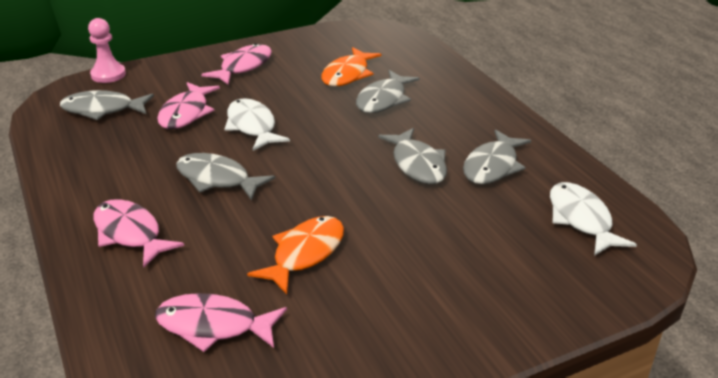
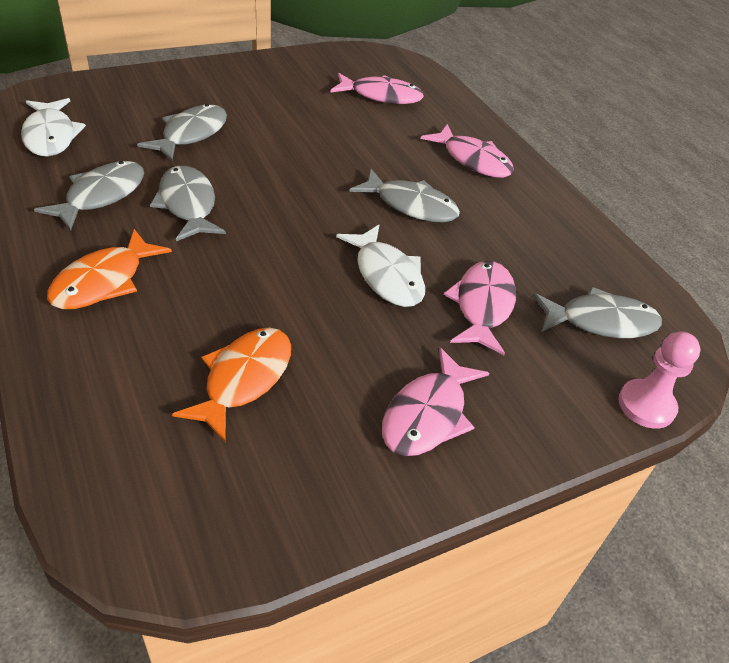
camera: 175 degrees right, 10 degrees up
(305, 253) = (317, 132): orange fish -> orange fish (104, 281)
(383, 100) = (198, 313): grey fish -> grey fish (191, 134)

